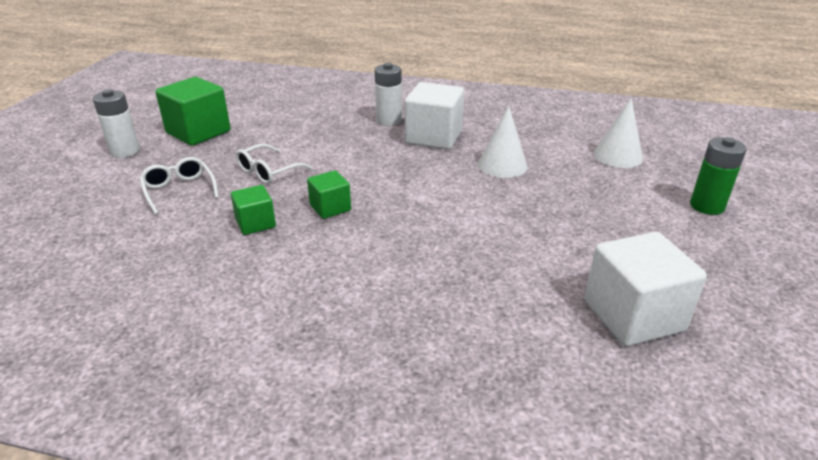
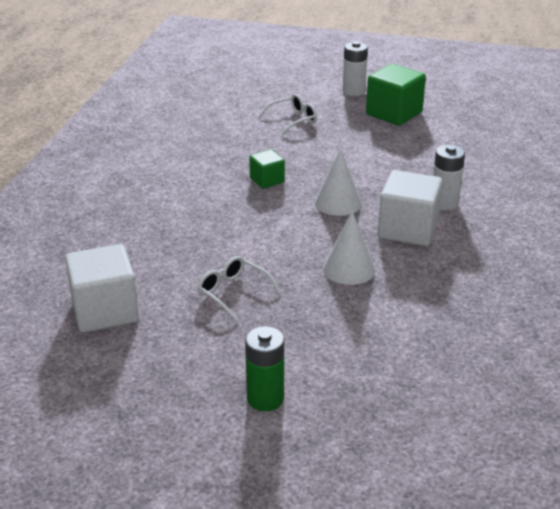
camera: 90 degrees right, 0 degrees up
(255, 223) = (246, 153): green cube -> none
(268, 172) = (325, 150): white glasses -> white glasses (233, 292)
(618, 156) = (381, 354): white cone -> white cone (338, 203)

